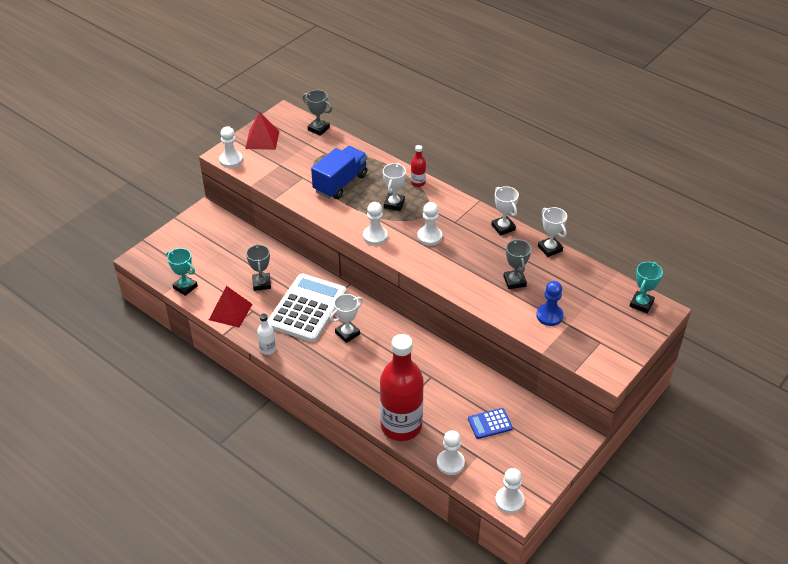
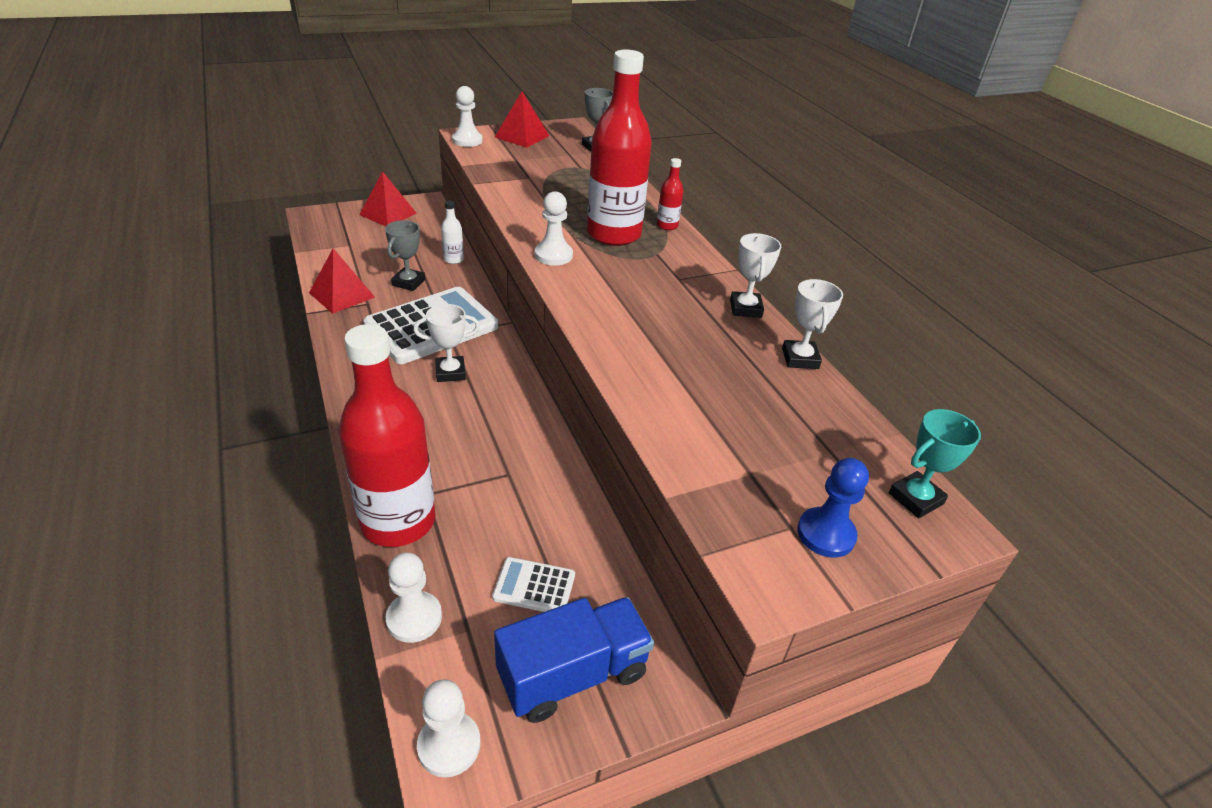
camera: 25 degrees right, 5 degrees down
(185, 287) = (324, 254): turquoise trophy -> none
(190, 234) = (388, 214): none -> red pyramid
(267, 349) = (336, 349): white bottle -> white bottle (453, 259)
(340, 183) = (568, 195): blue truck -> blue truck (573, 674)
(394, 204) = (614, 234): white trophy -> red bottle
(429, 236) = (627, 281): white pawn -> none
(490, 424) = (534, 586): blue calculator -> white calculator
(514, 281) = (706, 377): grey trophy -> none
(549, 316) = (726, 446): blue pawn -> blue pawn (826, 534)

